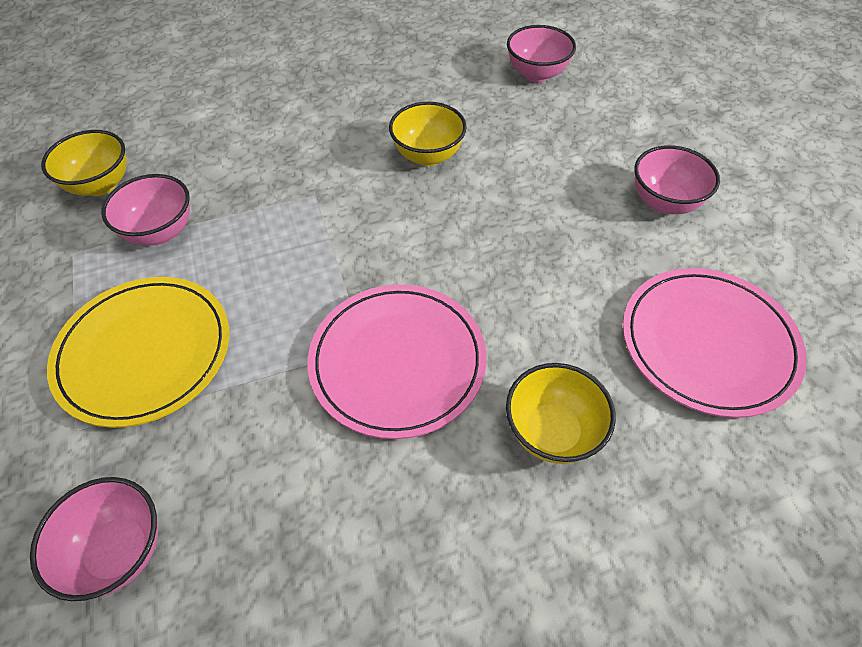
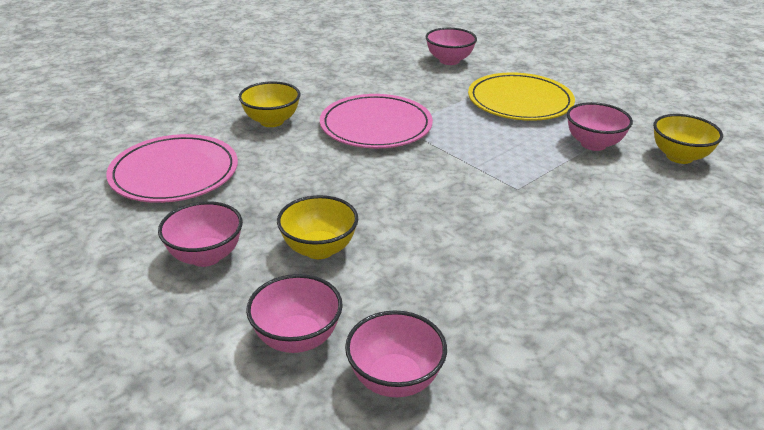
camera: 155 degrees right, 20 degrees down
(428, 156) = (452, 241): yellow bowl -> yellow bowl (319, 249)
(595, 113) = (297, 338): none -> pink bowl

